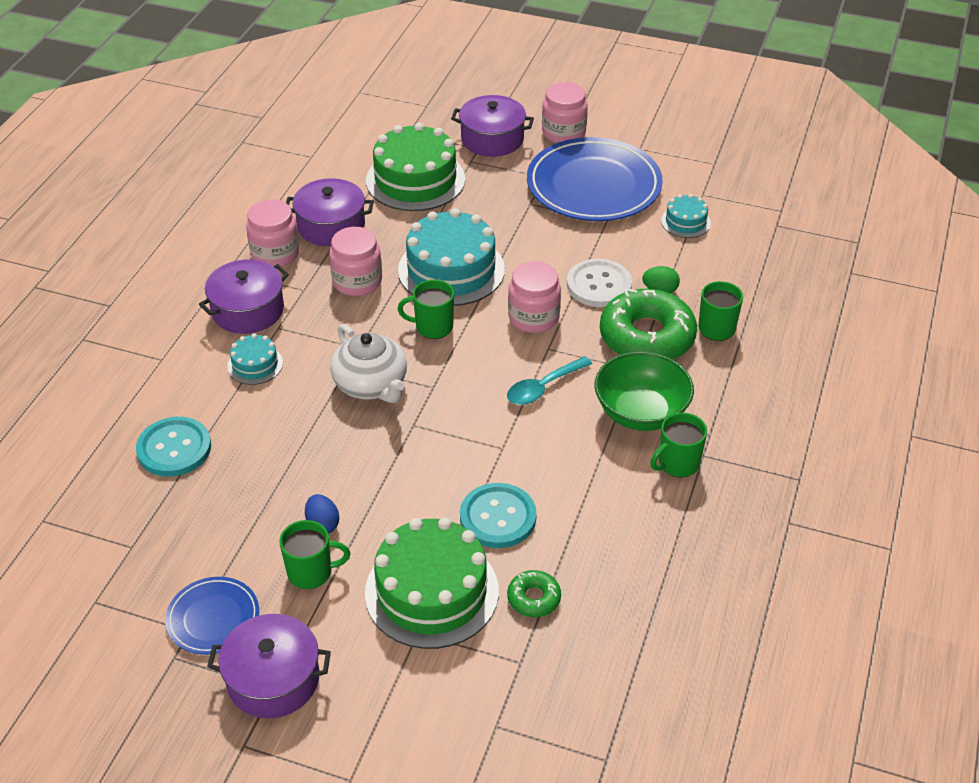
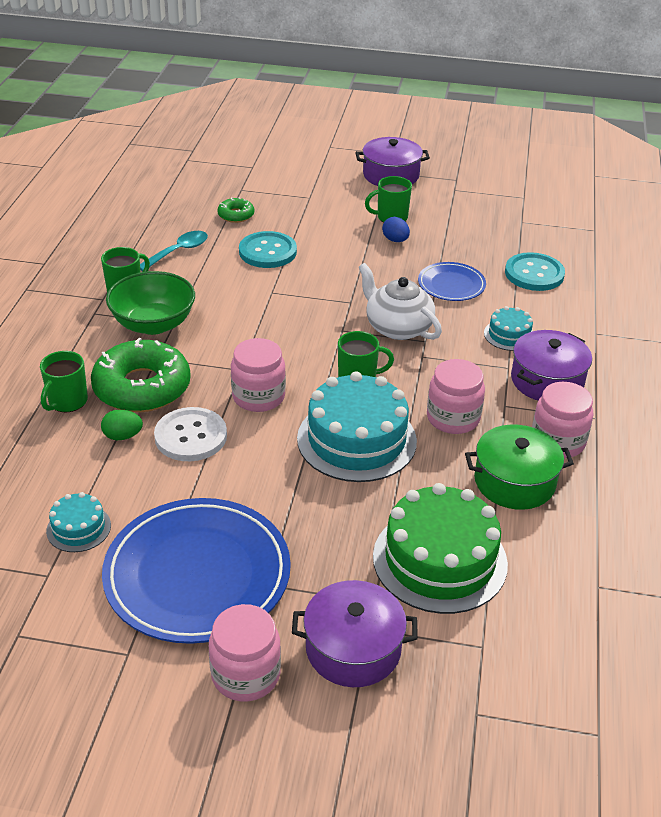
camera: 170 degrees right, 5 degrees down
(213, 618) = (443, 195): blue plate -> blue plate (451, 285)
(331, 226) = (514, 481): purple pot -> green pot
(431, 592) = (306, 214): green cake -> none
(543, 387) = (242, 337): turquoise spoon -> turquoise spoon (178, 252)

